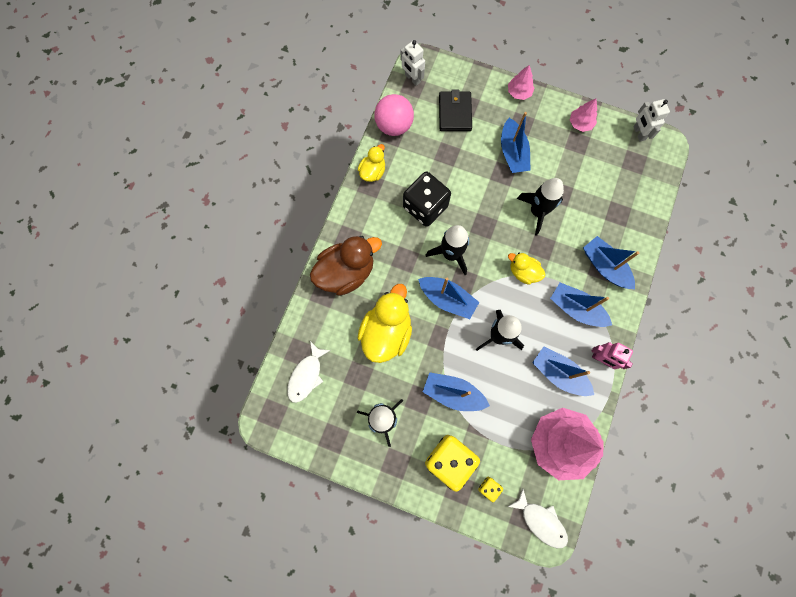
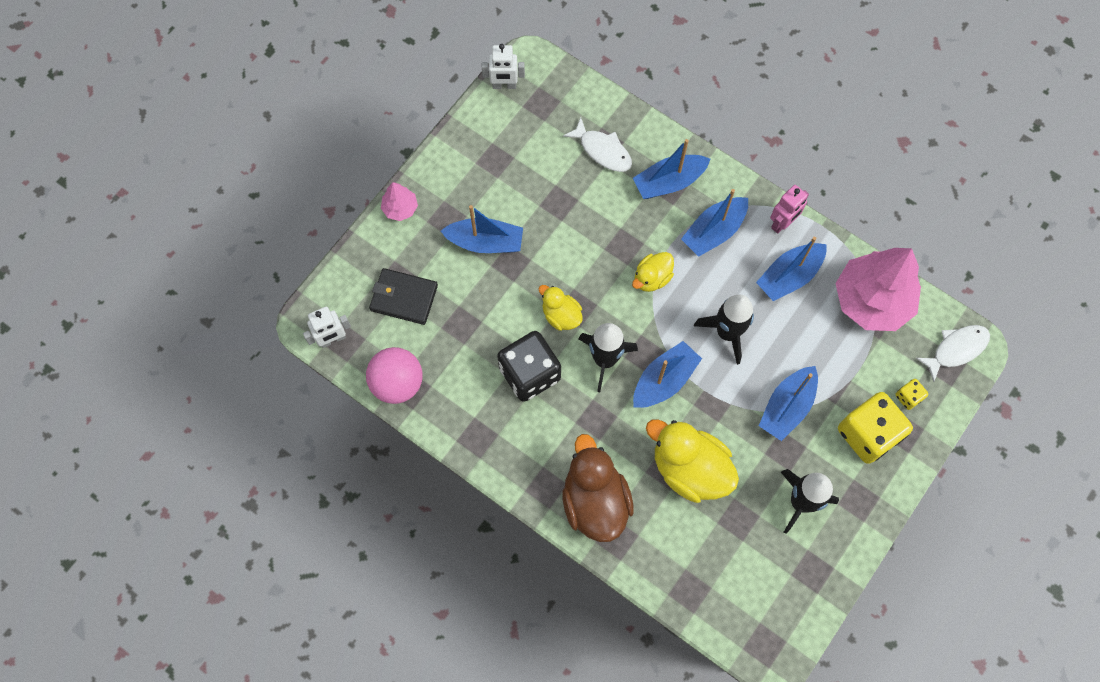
camera: 75 degrees left, 5 degrees down
(306, 375) = (724, 587): white fish -> white fish (602, 151)
(372, 172) = (458, 429): yellow duck -> yellow duck (561, 315)
(537, 211) = (576, 237): black rocket -> none
(580, 123) = (469, 148): pink tree -> none

